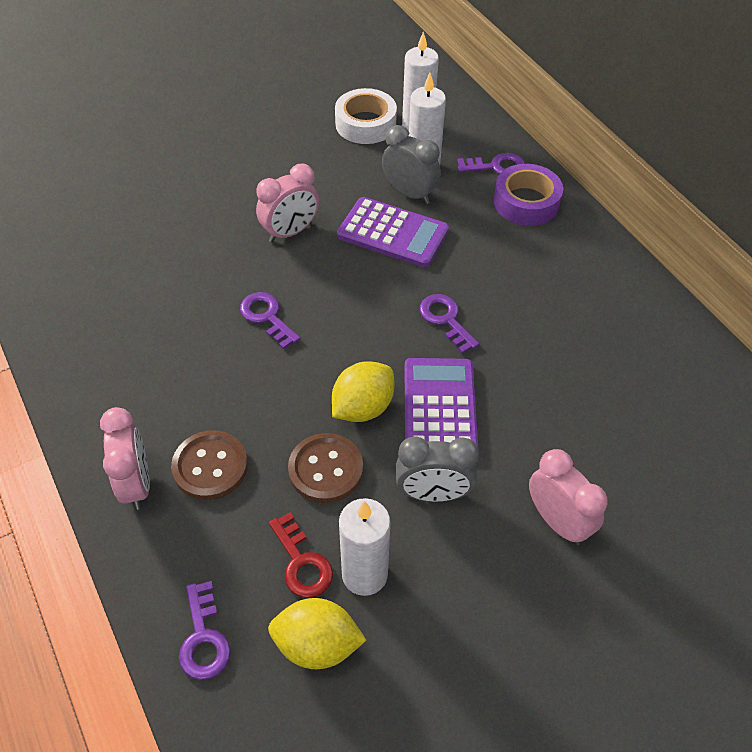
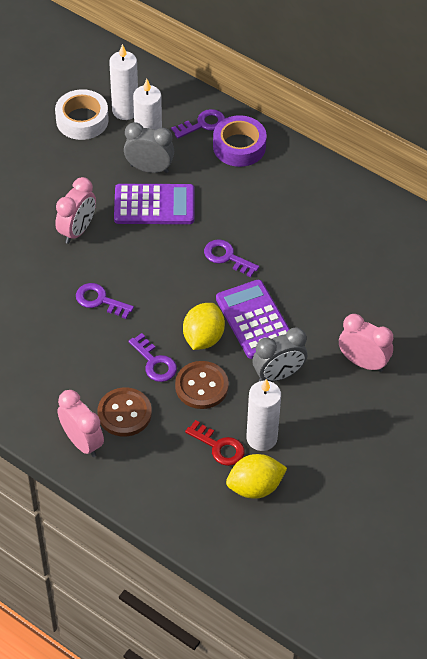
camera: 25 degrees left, 0 degrees up
(203, 638) = (184, 511): purple key -> purple key (154, 362)

